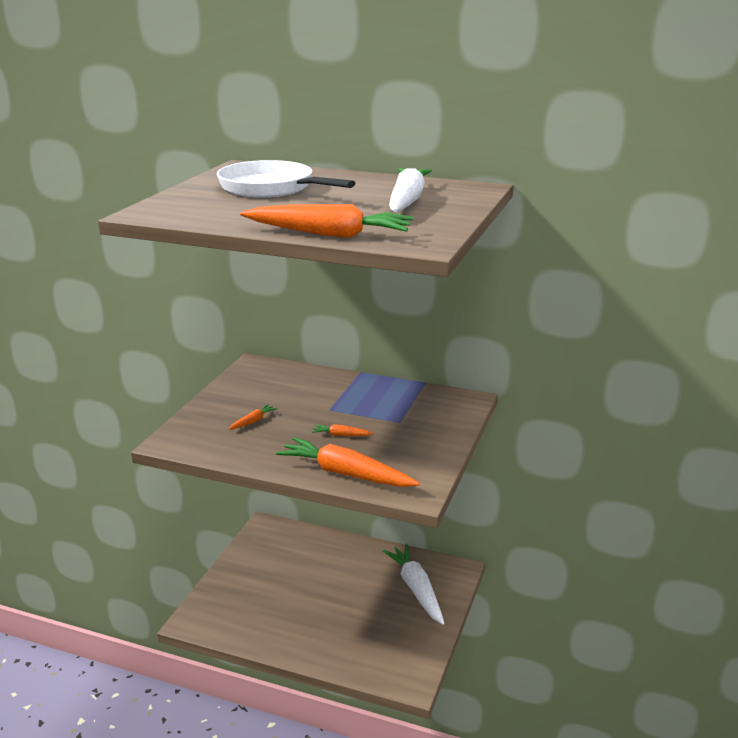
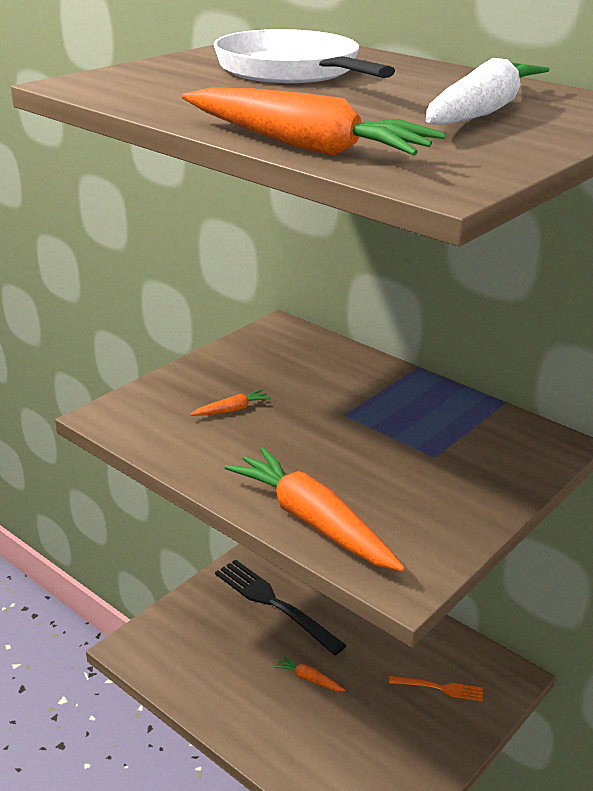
camera: 20 degrees right, 5 degrees up
(281, 567) = (274, 604): none -> black fork
(341, 435) = (339, 458): orange carrot -> orange carrot (308, 679)
(416, 589) = (439, 688): white carrot -> orange fork

